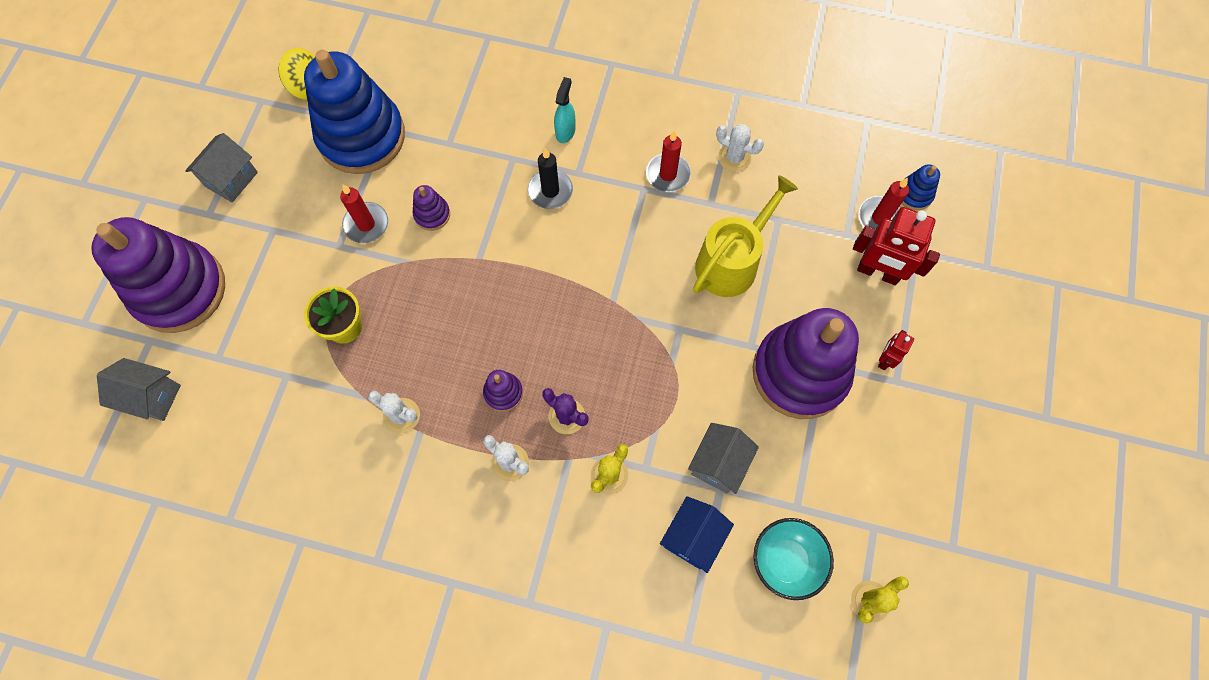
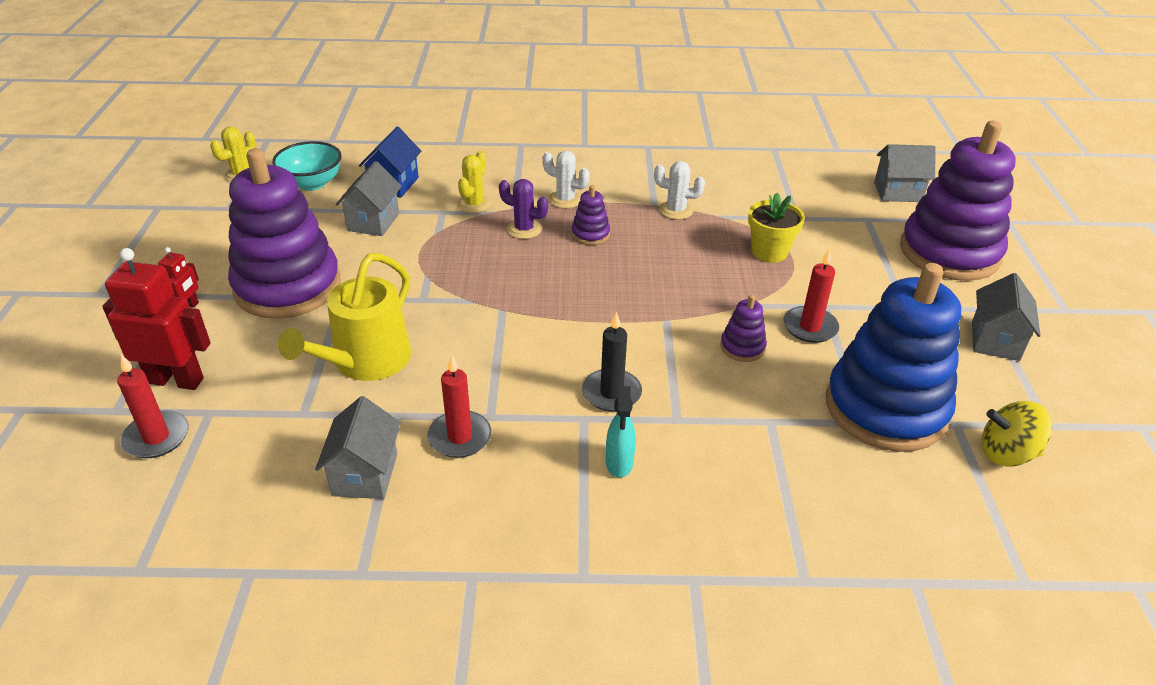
camera: 165 degrees right, 30 degrees down
(734, 157) = (365, 474): white cactus -> grey house
(914, 194) = (94, 475): blue stacking toy -> none

